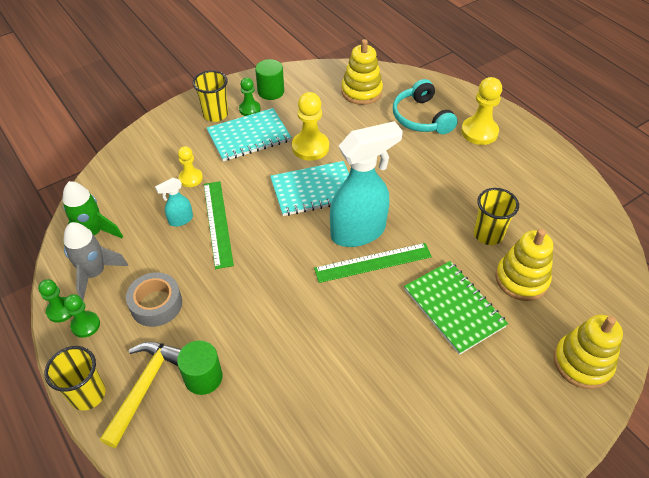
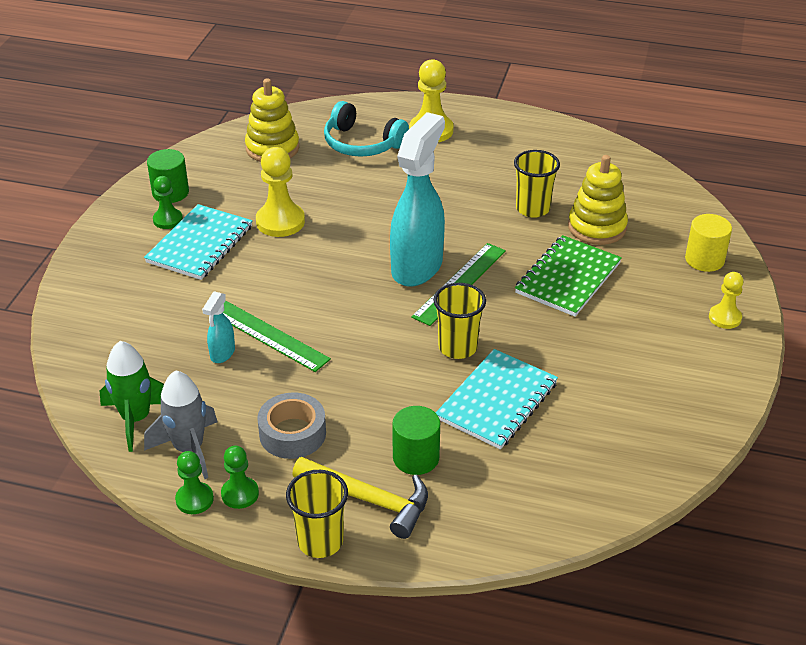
camera: 40 degrees left, 10 degrees down
(144, 387) = (369, 500): yellow hammer -> yellow hammer turned 135 degrees clockwise
(191, 178) = (184, 313): yellow pawn -> yellow pawn (724, 318)
(215, 114) = (133, 243): yellow cup -> yellow cup (457, 347)
(314, 190) = (331, 256): turquoise notebook -> turquoise notebook (497, 401)
(454, 308) = (568, 278): green notebook -> green notebook turned 75 degrees counterclockwise
(582, 363) = (704, 259): yellow stacking toy -> yellow cylinder

